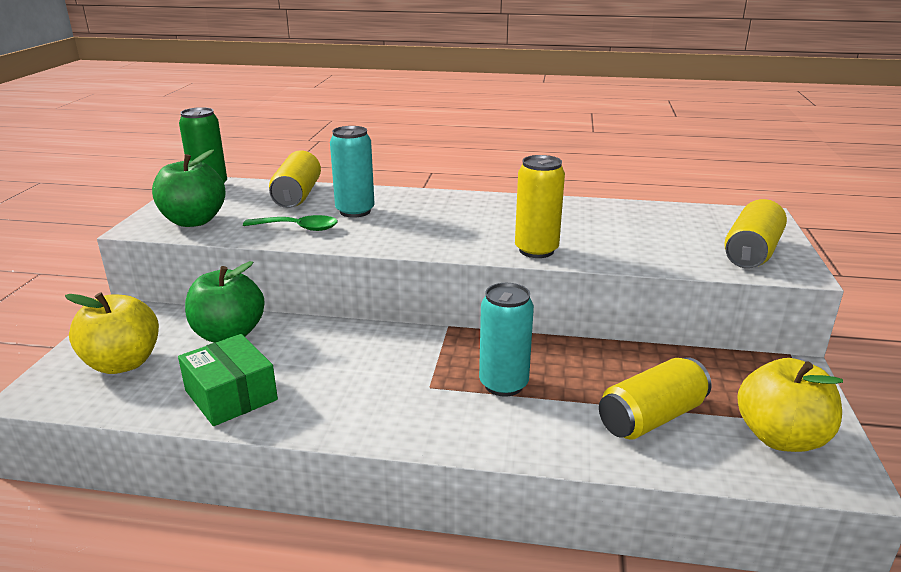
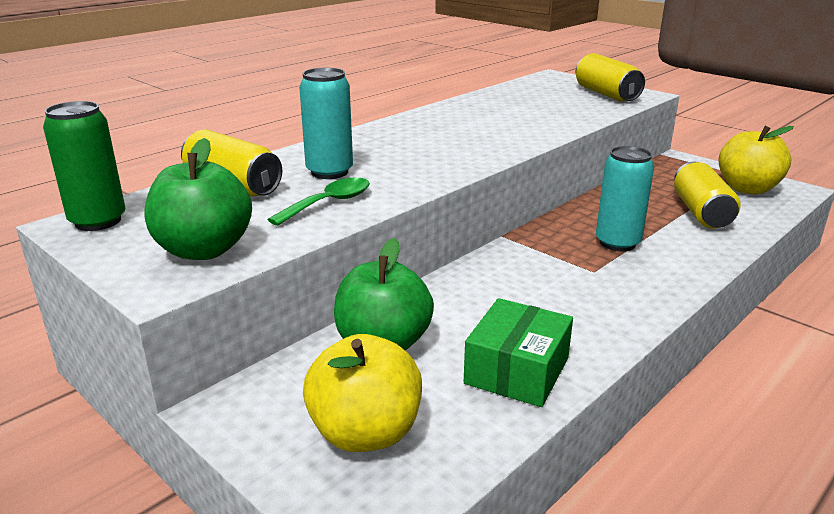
camera: 55 degrees left, 0 degrees up
(231, 395) = (516, 370): green box -> green box turned 60 degrees counterclockwise
(536, 250) = (524, 138): yellow can -> none

